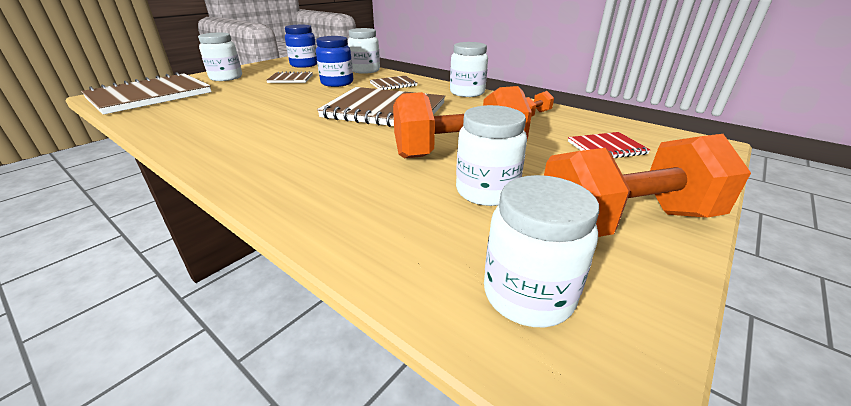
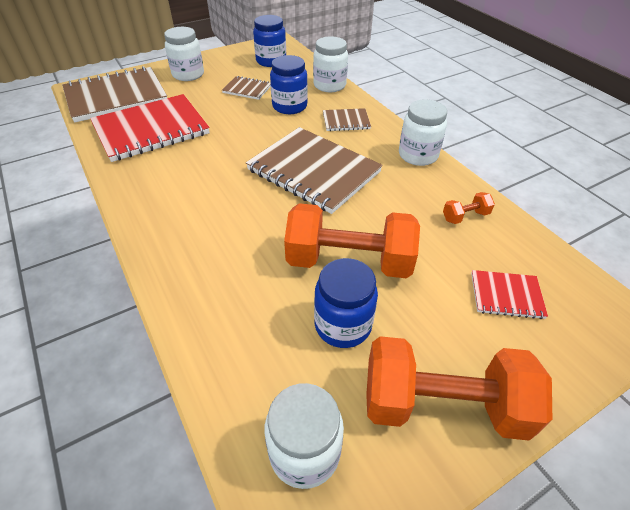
camera: 20 degrees right, 15 degrees up
(200, 109) = (151, 130): none -> red notebook
(486, 191) = (343, 325): white jar -> blue jar

